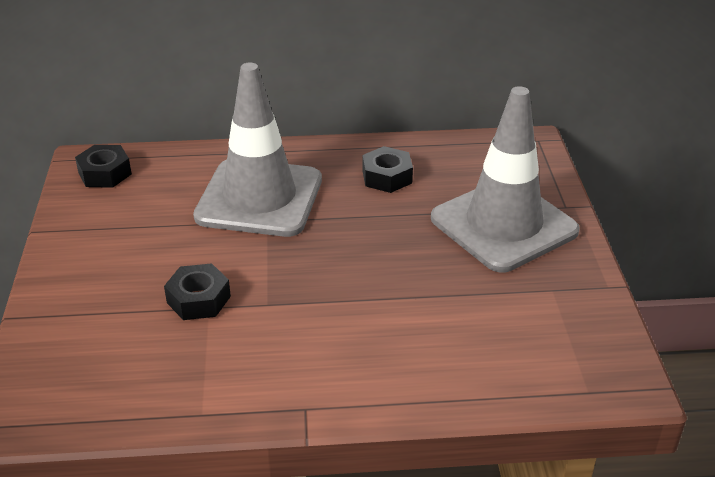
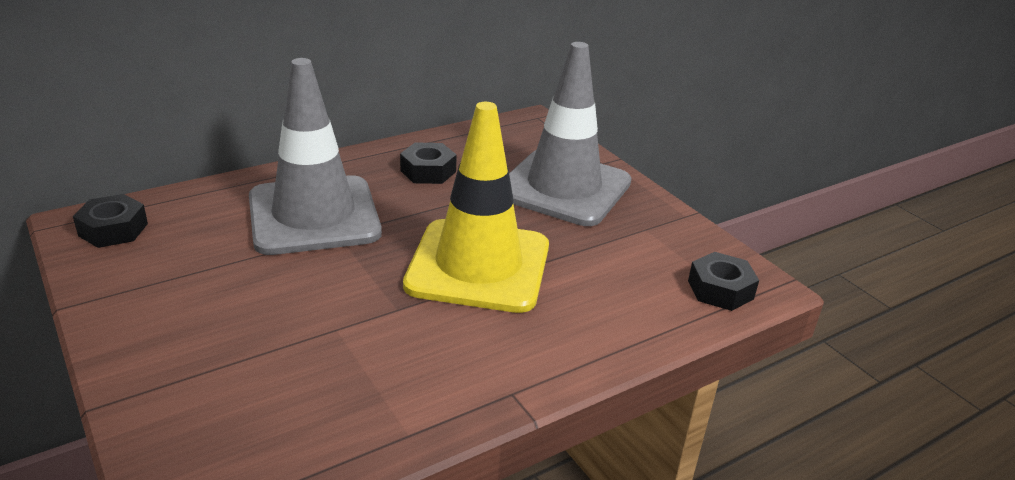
camera: 30 degrees left, 5 degrees down
(198, 299) = (319, 324): black nut -> black nut (720, 290)
(363, 284) = (478, 266): none -> yellow traffic cone

